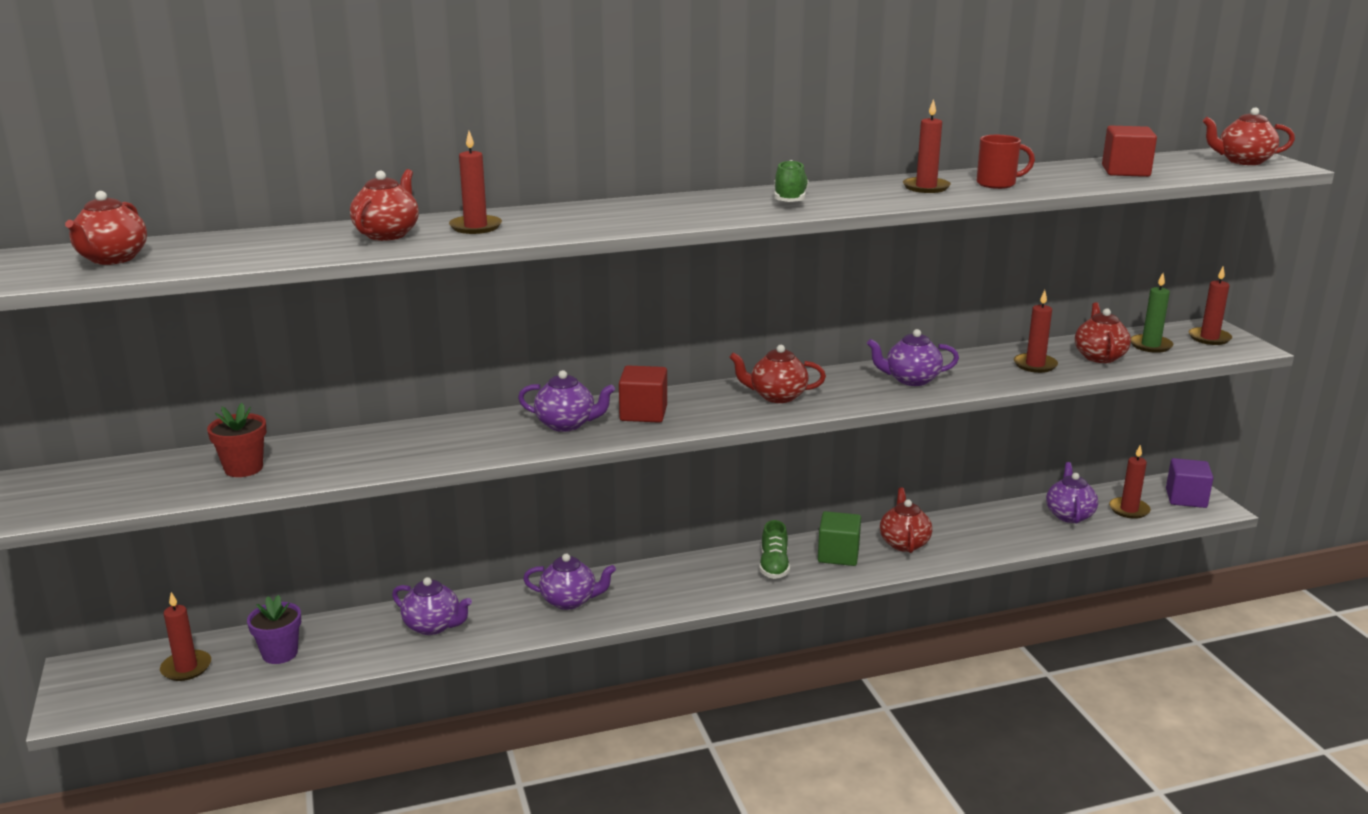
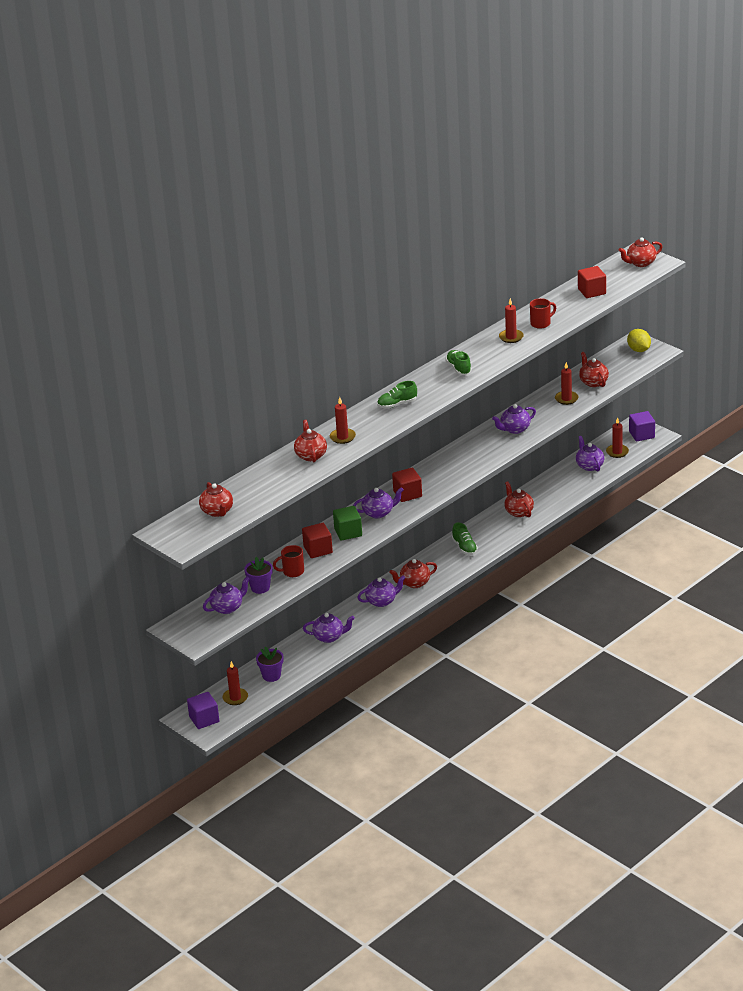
camera: 25 degrees left, 10 degrees up
(99, 684) = (204, 719): none -> purple cube
(152, 480) = (227, 608): none -> purple teapot
(243, 468) = (260, 588): red flower pot -> purple flower pot
(324, 462) = (292, 572): none -> red mug
(406, 444) = (318, 550): none -> red cube
(627, 213) = (397, 404): none -> green shoe
(777, 396) = (460, 462): red teapot -> red teapot (414, 583)
(838, 555) = (491, 530): green cube -> green cube (348, 532)
(1150, 345) = (613, 365): green candle -> none
(1209, 338) = (639, 350): red candle -> yellow lemon

